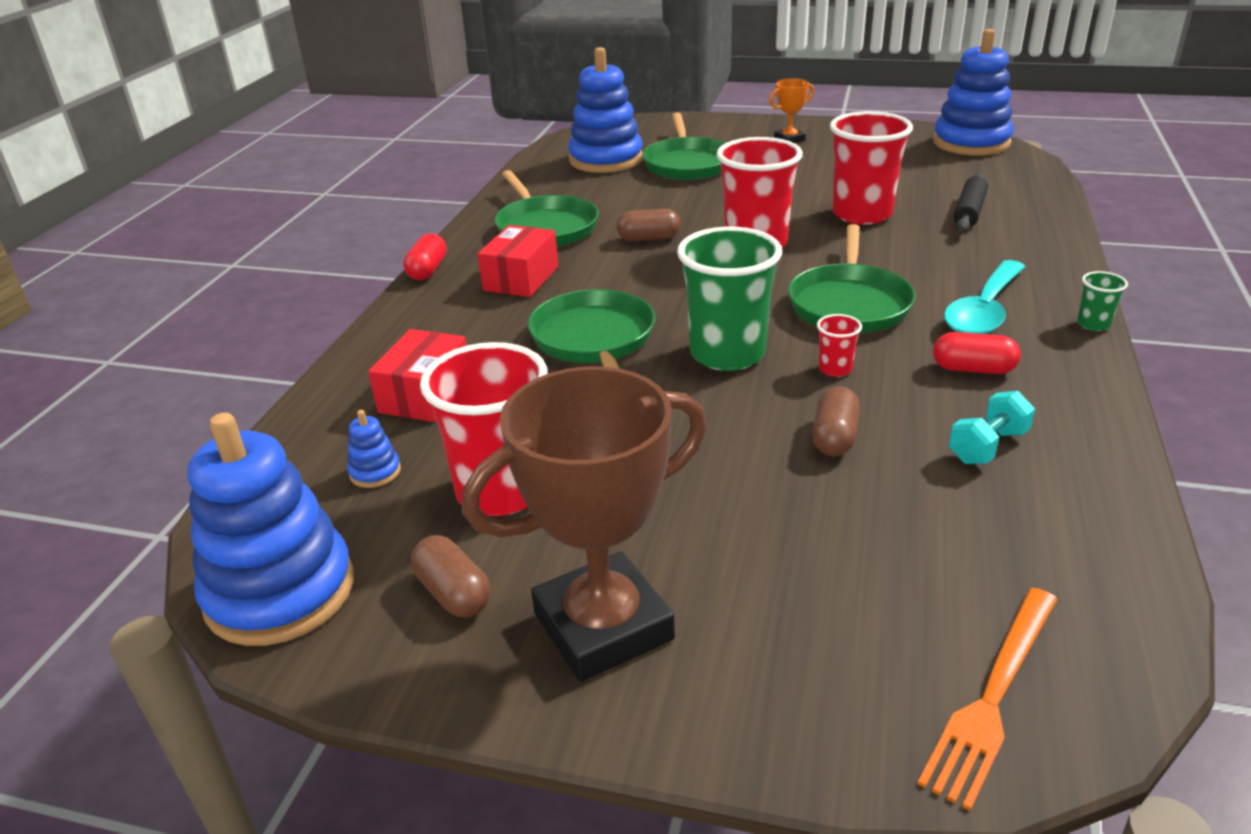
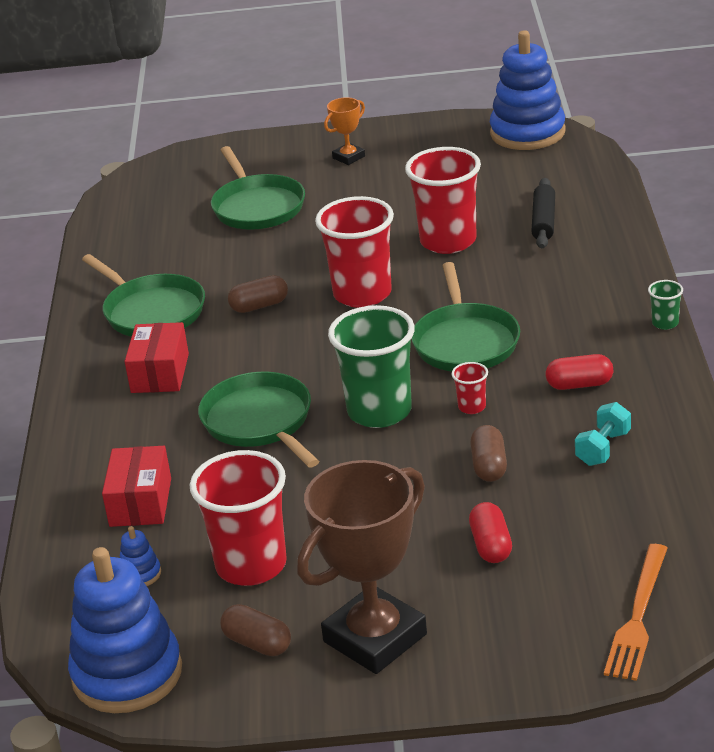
camera: 15 degrees left, 0 degrees up
(427, 270) = (63, 382): red capsule -> red capsule (491, 545)
(606, 159) = (170, 215): blue stacking toy -> none
(984, 311) = (577, 327): turquoise spoon -> none

